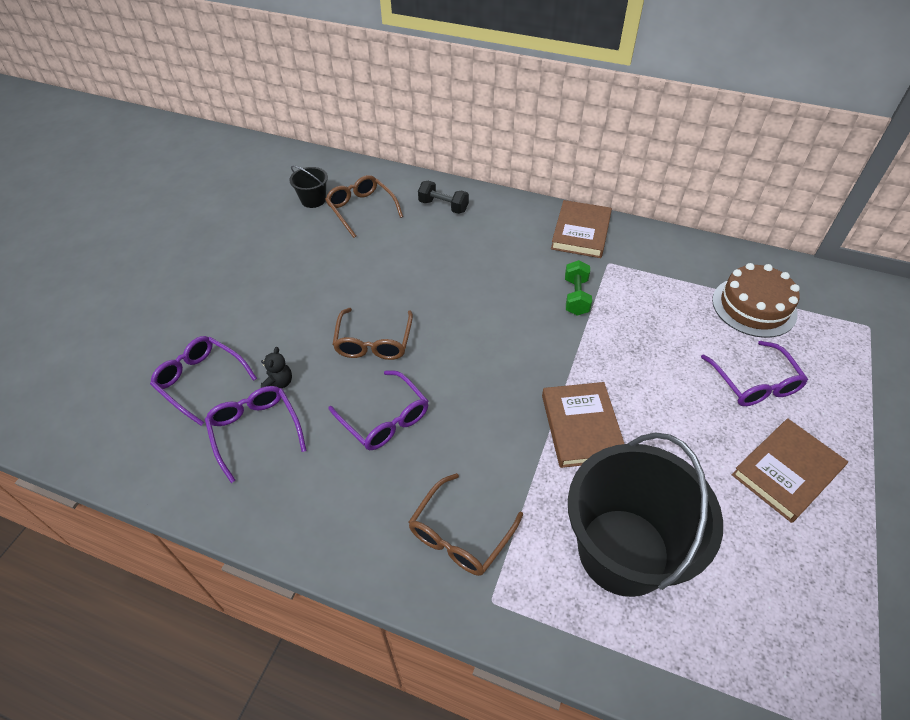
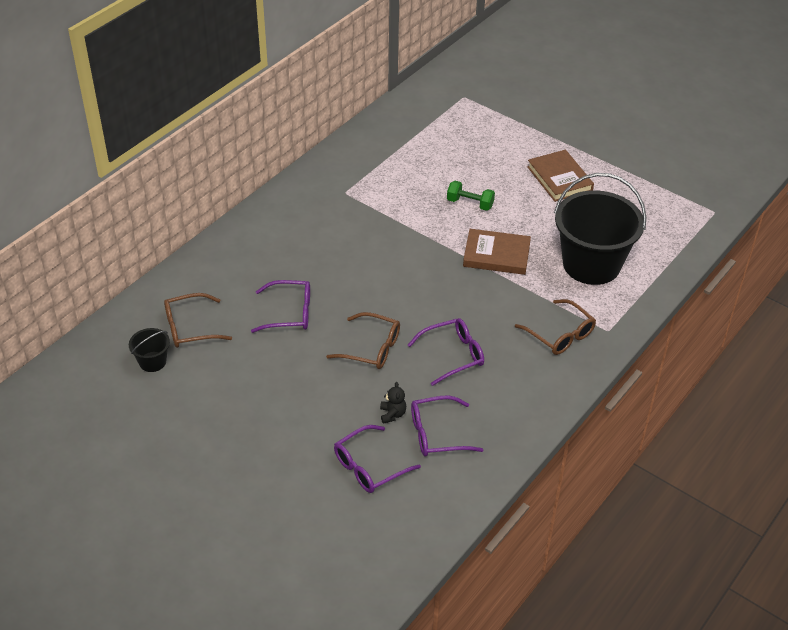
camera: 75 degrees left, 5 degrees down
(279, 383) = (392, 414): black teddy bear -> black teddy bear turned 60 degrees clockwise
(443, 206) = (218, 270): black dumbbell -> none
(576, 297) = (374, 221): green dumbbell -> green dumbbell (470, 203)
(581, 232) = (301, 196): brown book -> none
(754, 307) = (424, 138): brown cake -> none
(754, 382) = (490, 165): purple glasses -> purple glasses (289, 313)

